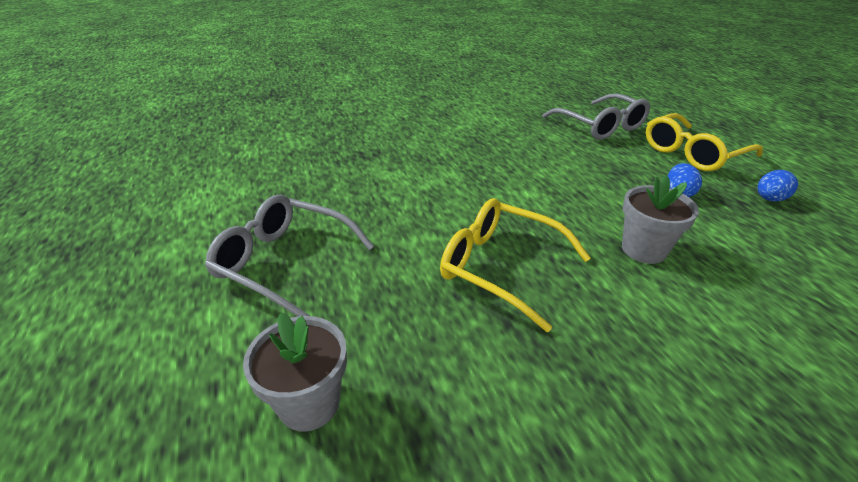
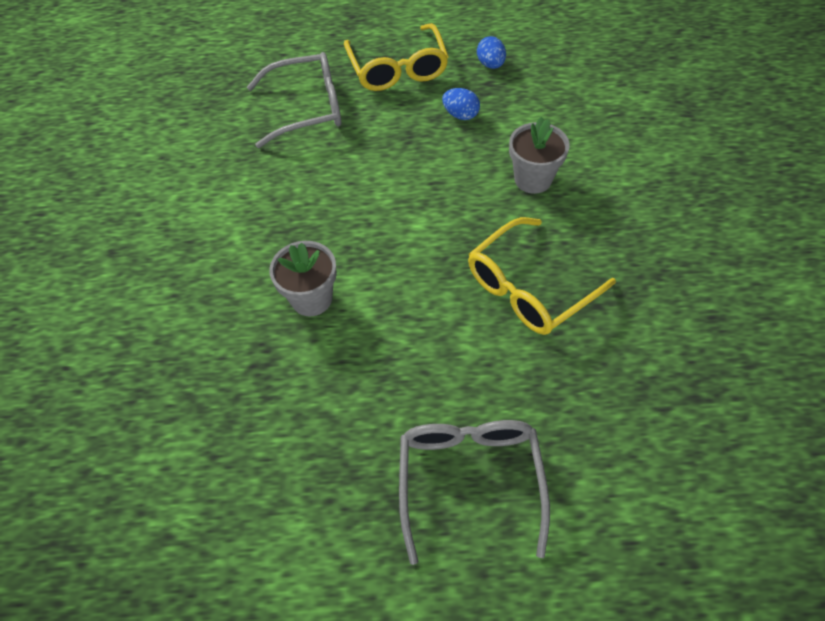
camera: 70 degrees left, 20 degrees up
(283, 262) = (469, 478): grey glasses -> grey glasses turned 135 degrees clockwise
(309, 403) = (657, 466): grey flower pot -> grey flower pot (311, 298)

